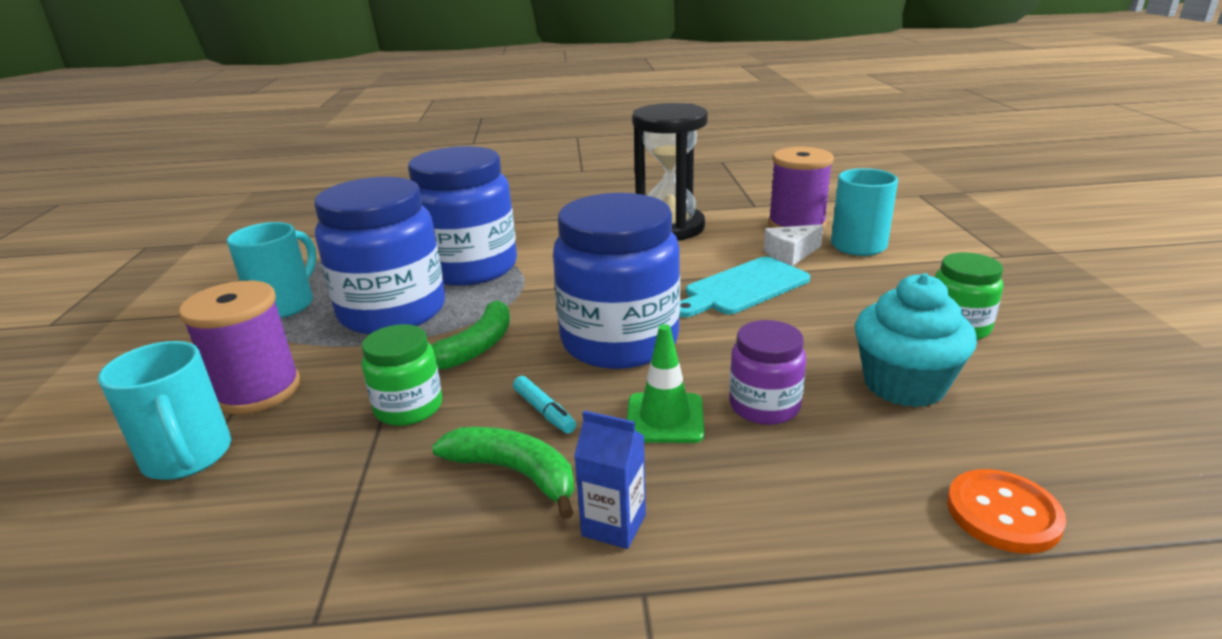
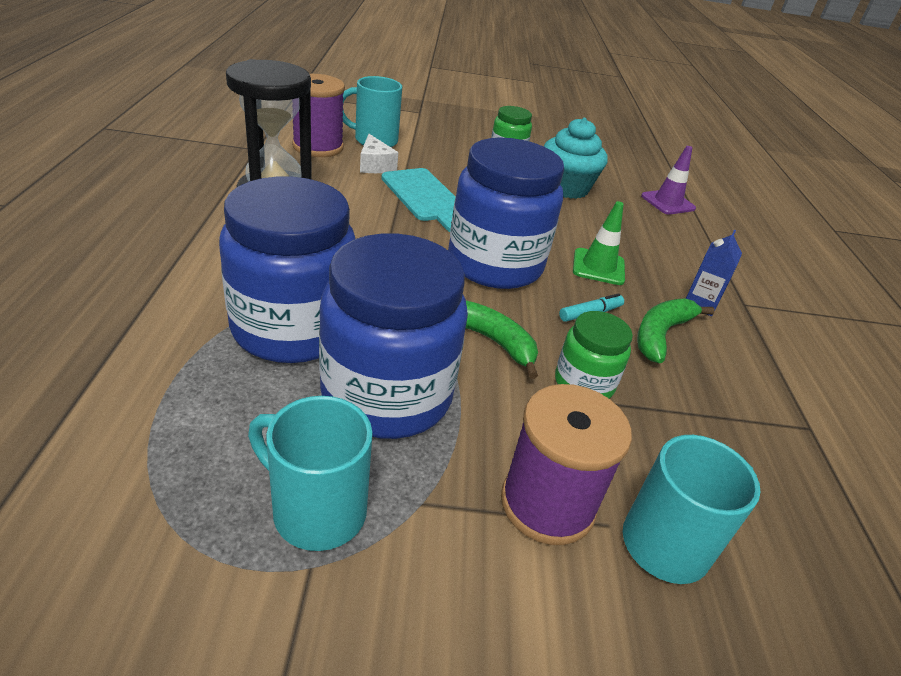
camera: 90 degrees left, 10 degrees up
(764, 406) = (585, 232): purple jar -> none
(1003, 513) = (668, 202): orange button -> purple traffic cone

